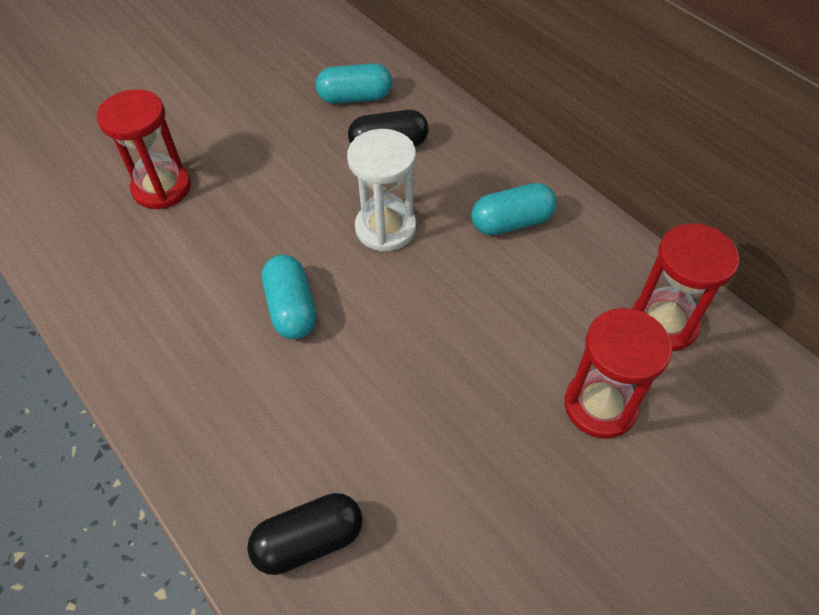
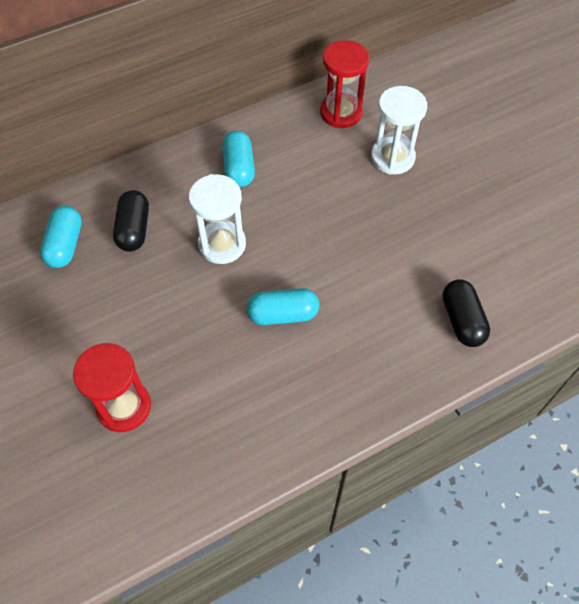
camera: 80 degrees left, 5 degrees up
(600, 406) = (392, 157): red hourglass -> white hourglass

